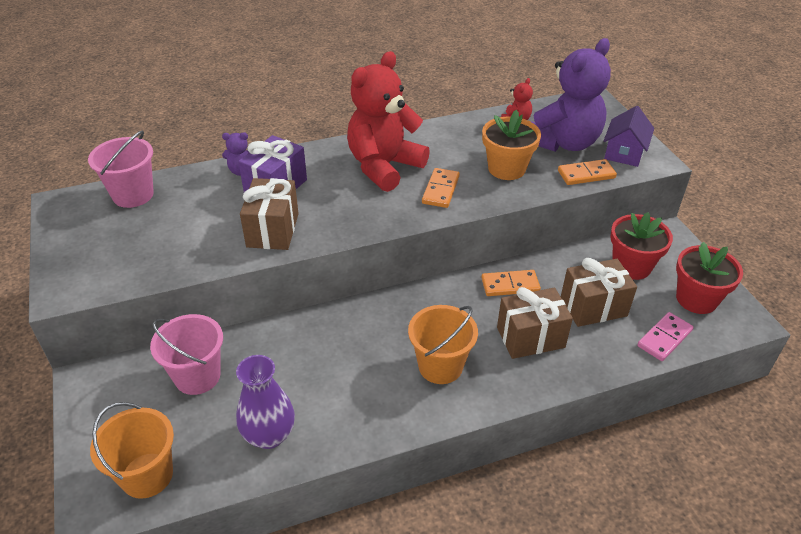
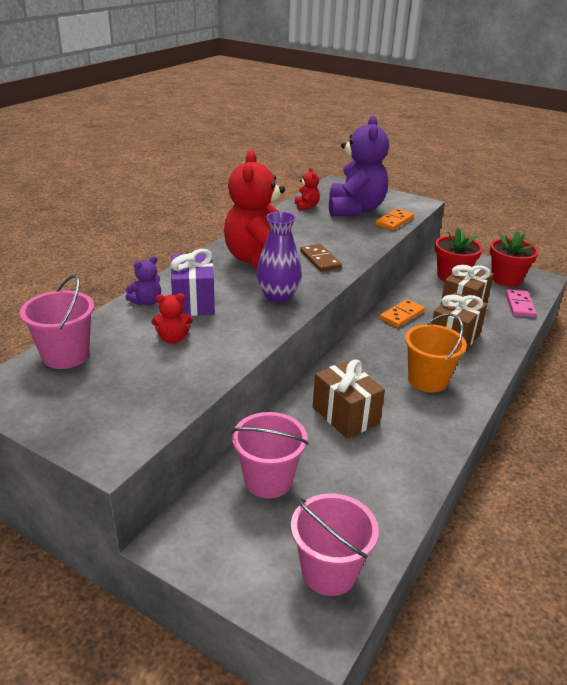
camera: 40 degrees left, 10 degrees down
(147, 475) = (329, 572): orange bucket -> pink bucket
(216, 216) = (173, 339): none -> red teddy bear
(269, 435) = (380, 485): purple vase -> purple vase (278, 296)
(273, 230) = (236, 329): brown gift -> brown gift (345, 415)
(441, 190) = (320, 260): orange domino -> brown domino
(506, 168) = (343, 234): orange flower pot -> none
(624, 153) = (397, 204): purple house -> none

